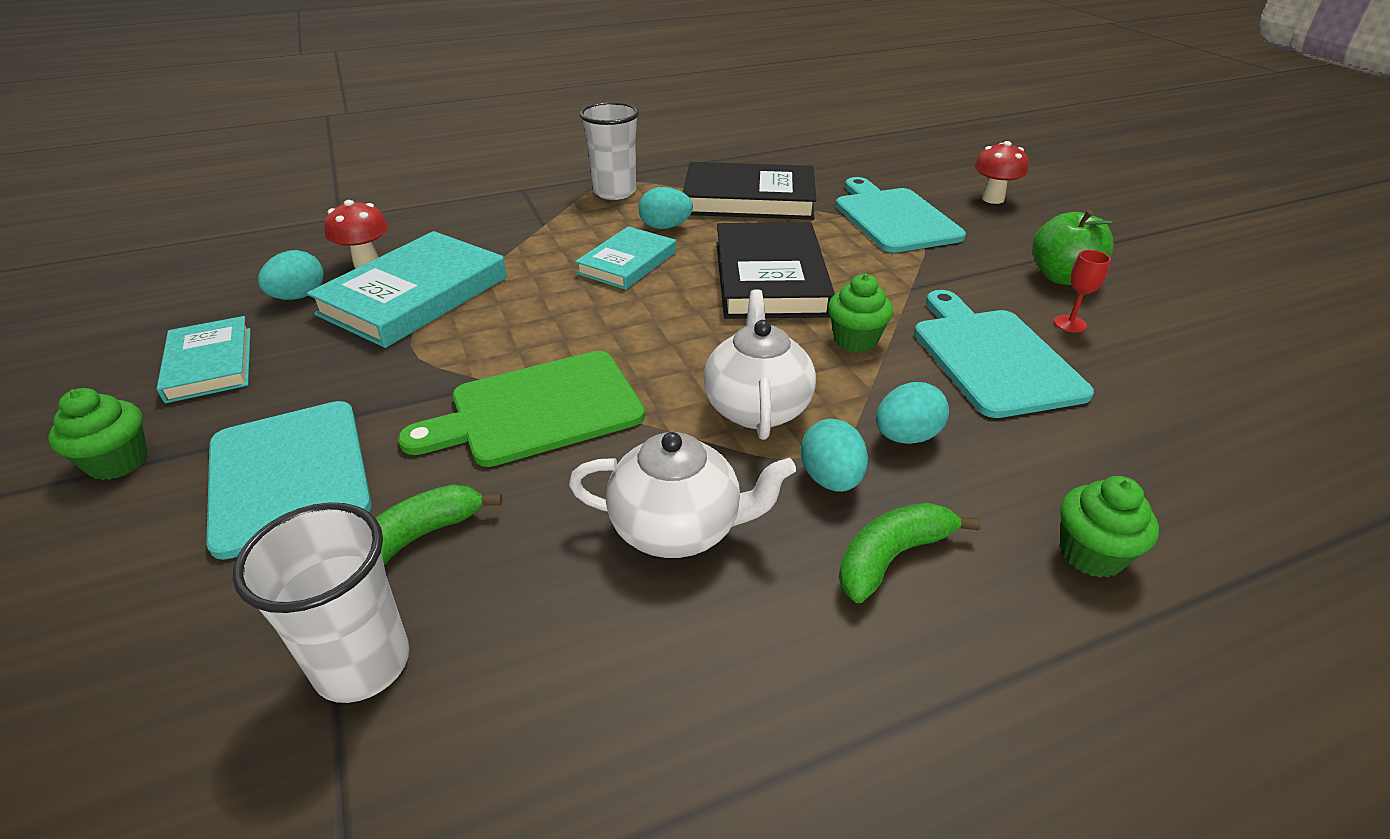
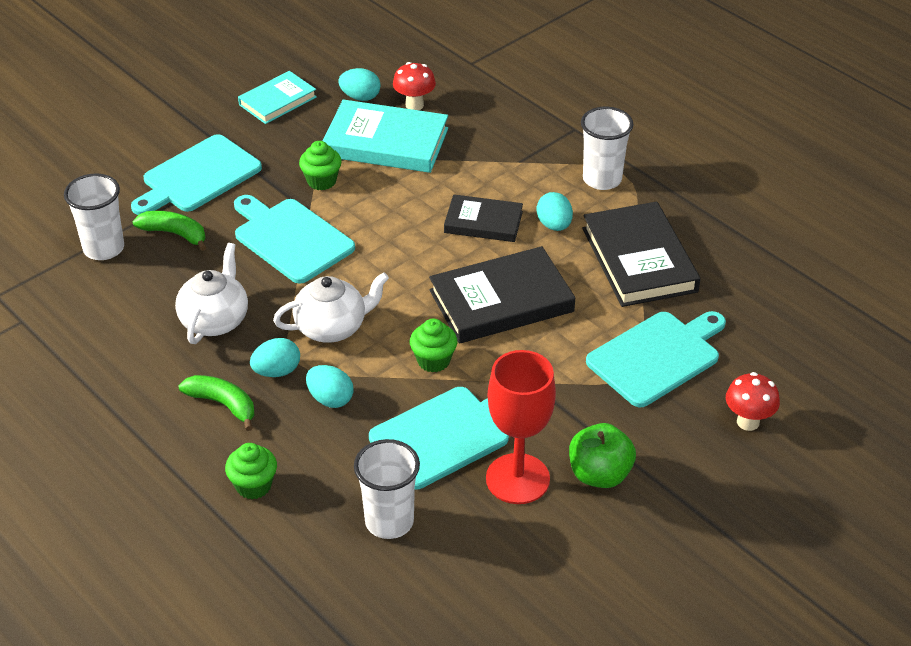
camera: 70 degrees right, 5 degrees up
(118, 462) = (191, 116): green cupcake -> green cupcake (321, 181)
(538, 409) = (291, 238): green cutting board -> turquoise cutting board
(627, 263) = (483, 222): turquoise book -> black book
(678, 528) = (215, 320): white teapot -> white teapot turned 150 degrees counterclockwise
(1070, 324) = (517, 479): red goblet -> red goblet, size x2.48
(1154, 430) = (389, 521): none -> white cup

